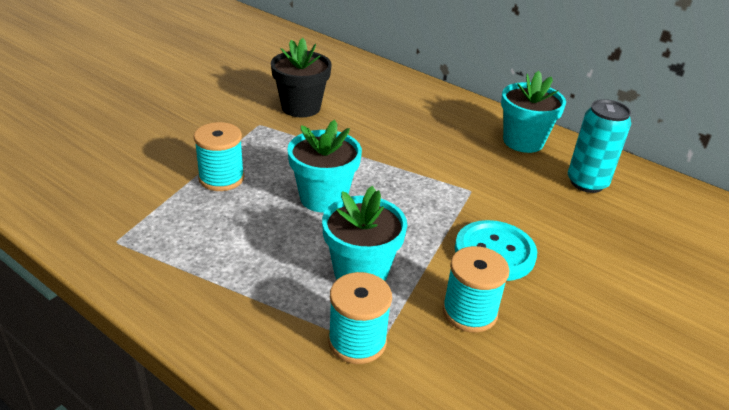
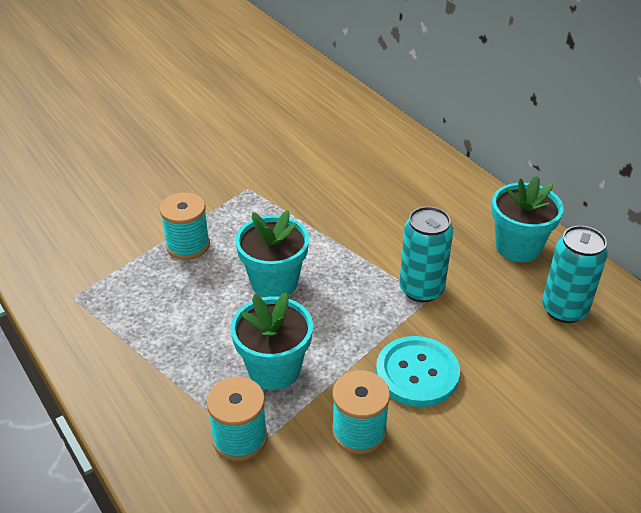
camera: 20 degrees right, 5 degrees up
(301, 107) = (297, 173): black flower pot -> none
(461, 184) = (421, 289): none -> turquoise can

